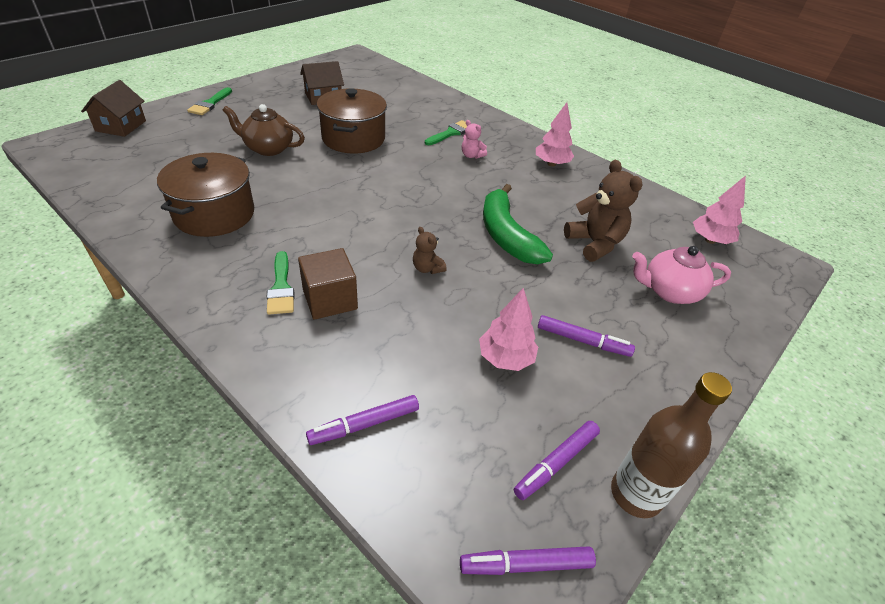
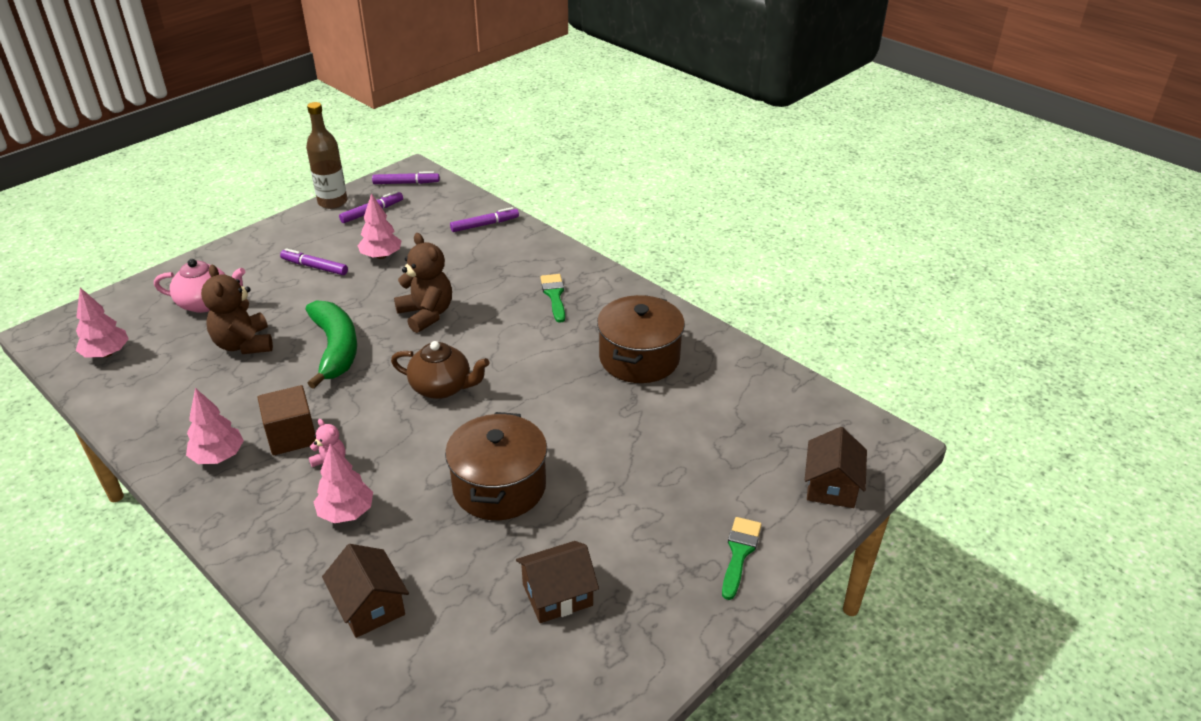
camera: 175 degrees left, 5 degrees down
(268, 148) = (615, 457): brown teapot -> brown teapot (442, 387)
(330, 299) = (512, 288): brown cube -> brown cube (291, 436)
(424, 100) = (370, 606): none -> brown house
(427, 268) = (426, 314): brown teddy bear -> brown teddy bear, size x1.92
(450, 133) = (346, 512): green brush -> pink tree

